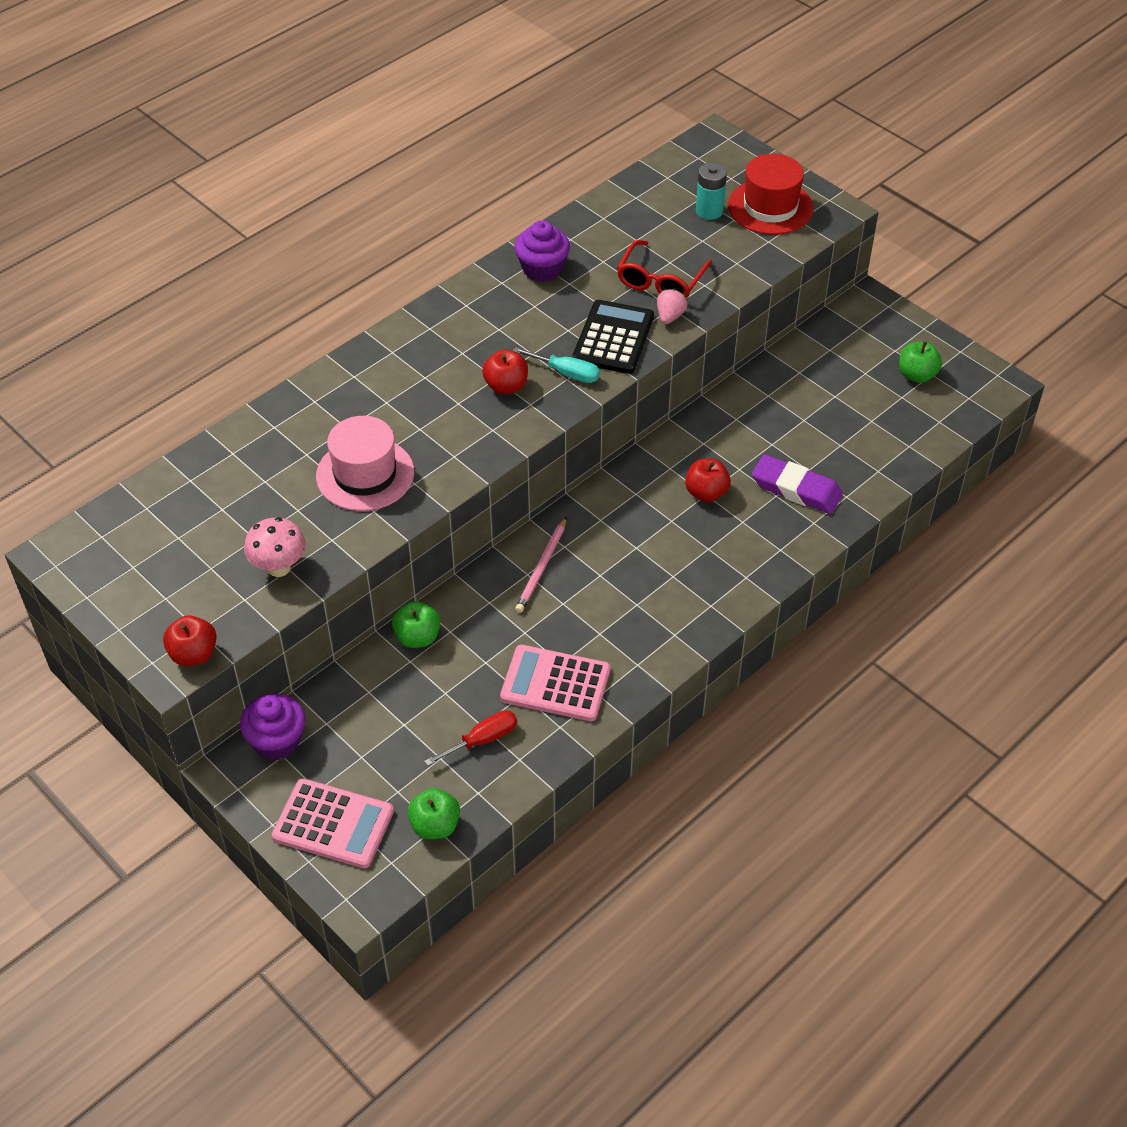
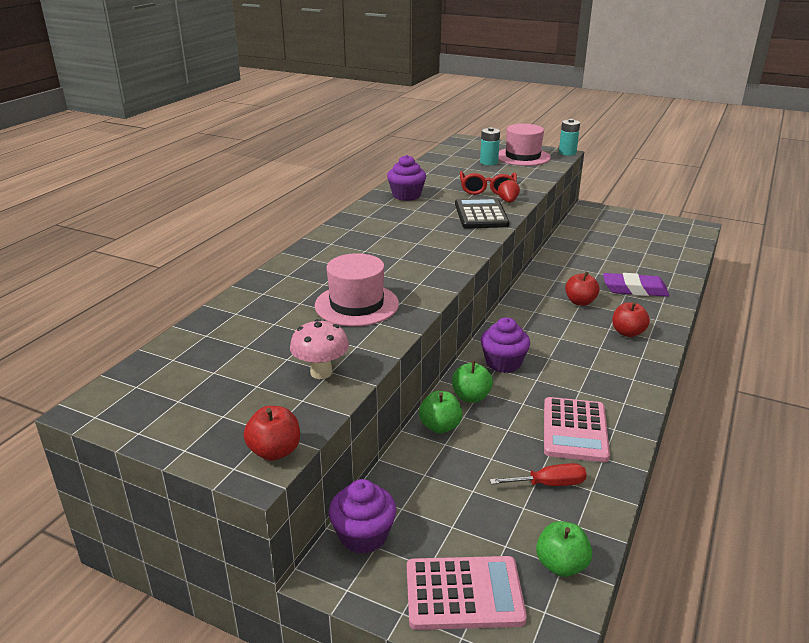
camera: 20 degrees left, 20 degrees down
(482, 740) = (549, 484): red screwdriver -> red screwdriver turned 45 degrees clockwise
(506, 386) = (428, 245): red apple -> red apple (628, 333)
(542, 567) = (503, 363): pink pencil -> purple cupcake
(555, 684) = (574, 430): pink calculator -> pink calculator turned 75 degrees counterclockwise
(566, 373) = (464, 233): turquoise screwdriver -> none
(670, 316) = (508, 201): pink strawberry -> red strawberry
(770, 207) = (523, 157): red hat -> pink hat
(846, 211) = (567, 153): none -> turquoise battery
(917, 375) = (649, 231): green apple -> green apple (471, 397)

